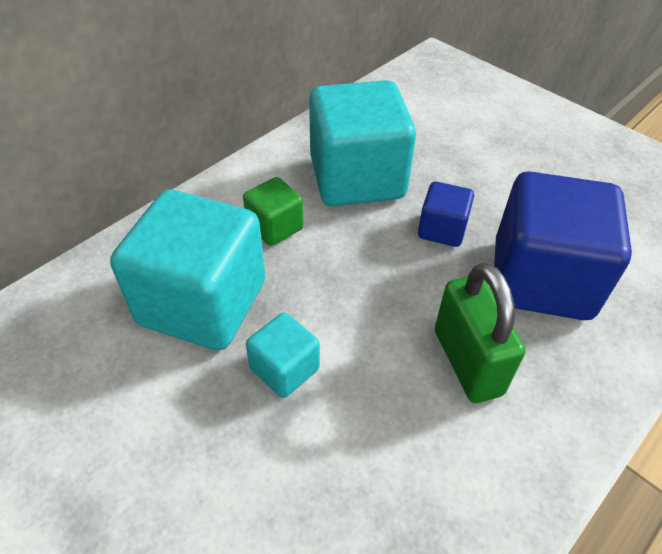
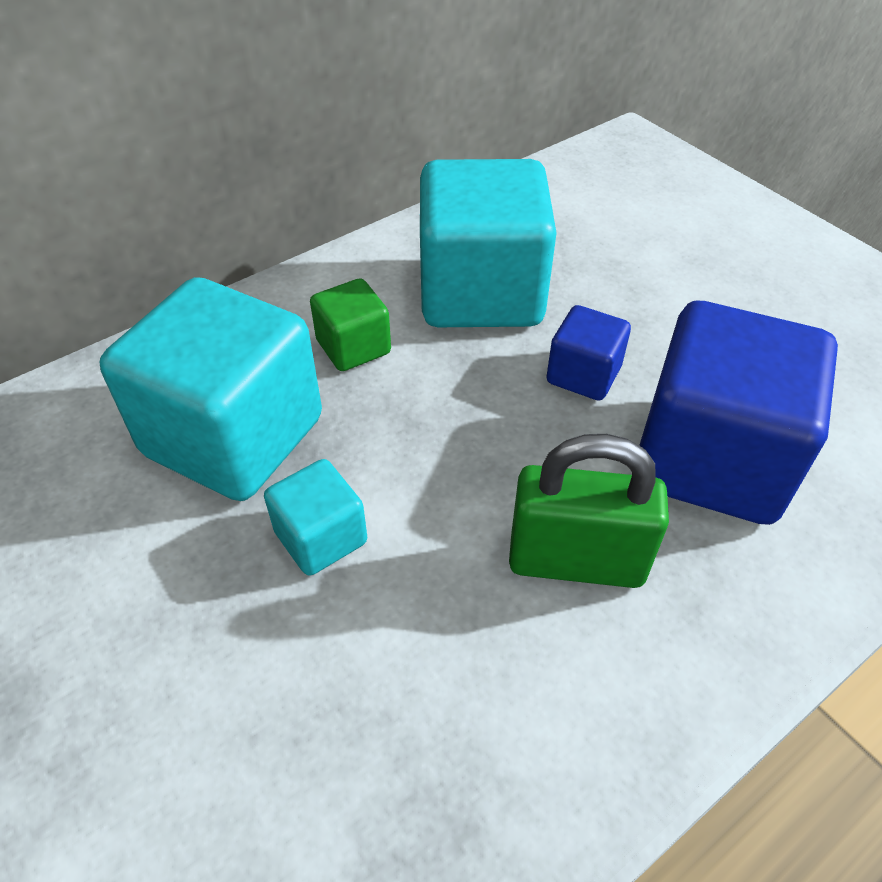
camera: 10 degrees right, 0 degrees up
(467, 362) = (576, 561): green padlock -> green padlock turned 75 degrees counterclockwise

